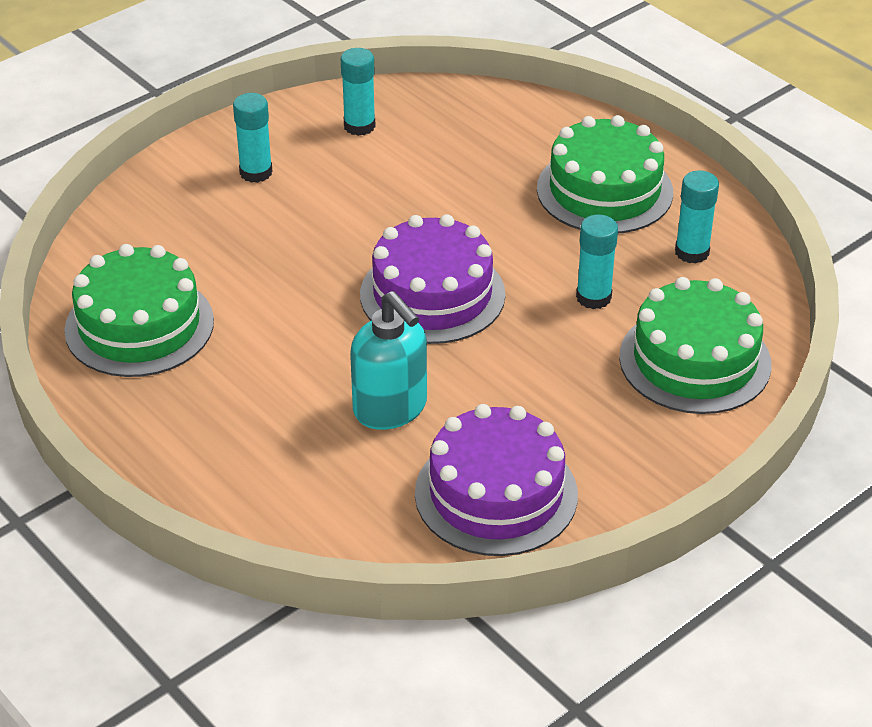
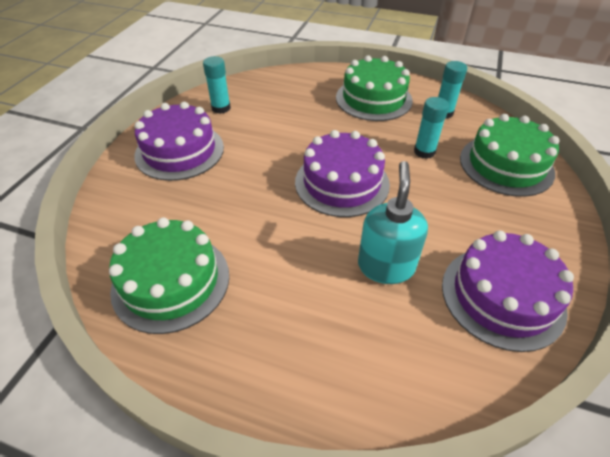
camera: 30 degrees left, 5 degrees up
(256, 172) = (179, 151): turquoise glue stick -> purple cake
(390, 409) = (385, 266): turquoise soap dispenser -> turquoise soap dispenser turned 105 degrees counterclockwise

